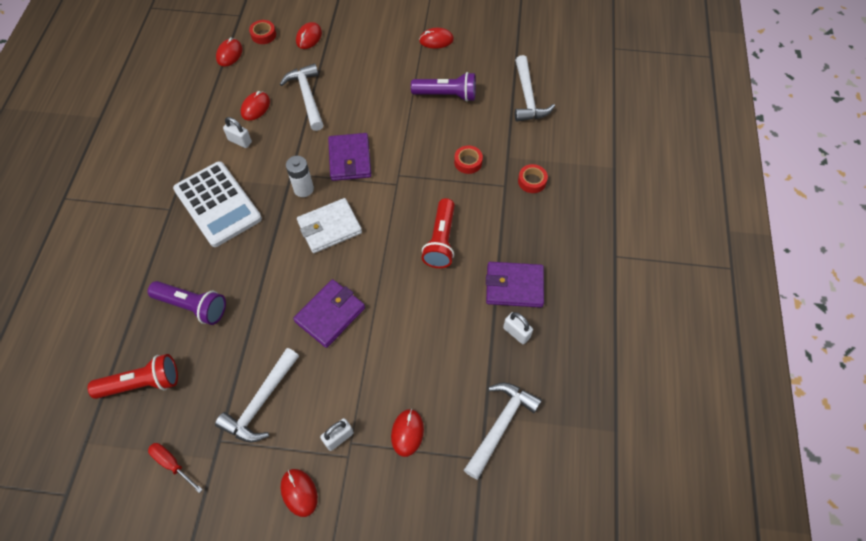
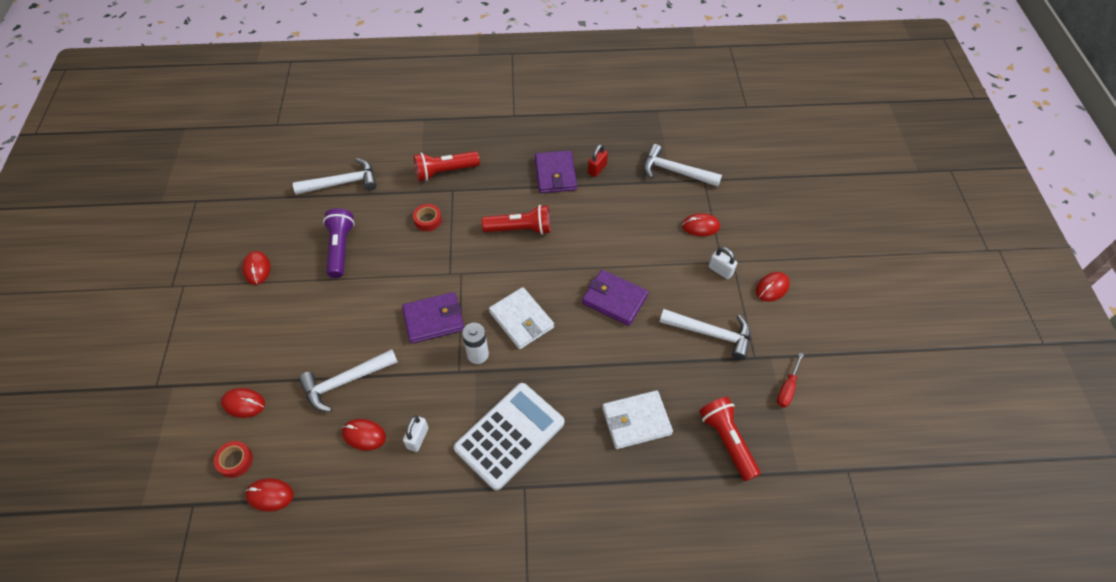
camera: 100 degrees left, 5 degrees down
(192, 306) = (636, 421): purple flashlight -> white wallet
(516, 332) = (597, 169): white padlock -> red padlock
(532, 181) = (445, 172): red tape -> red flashlight

